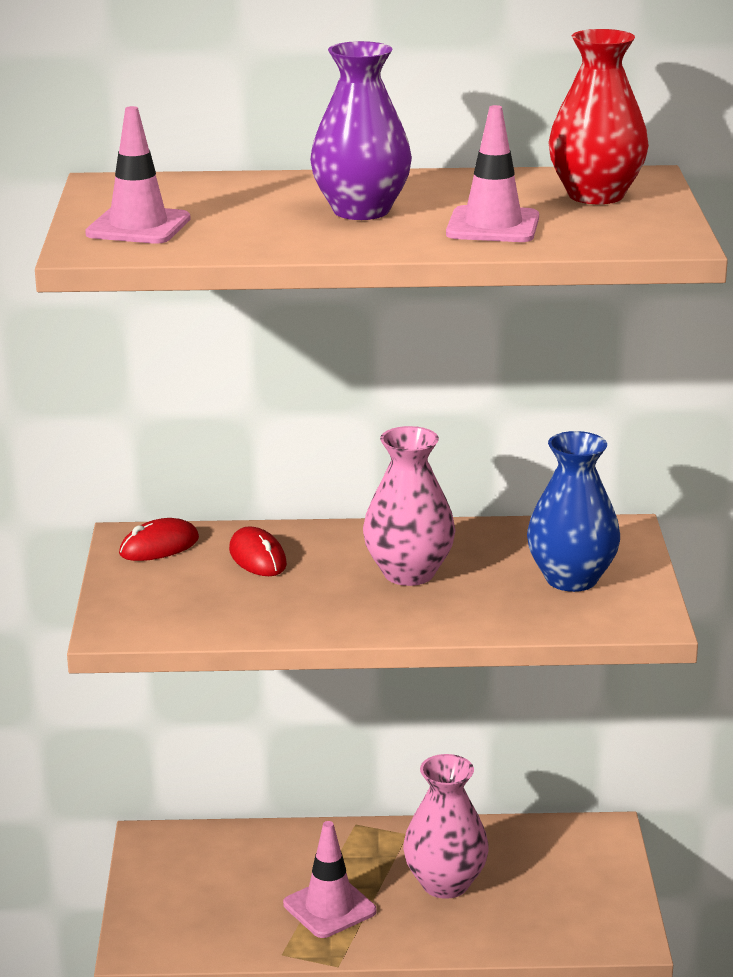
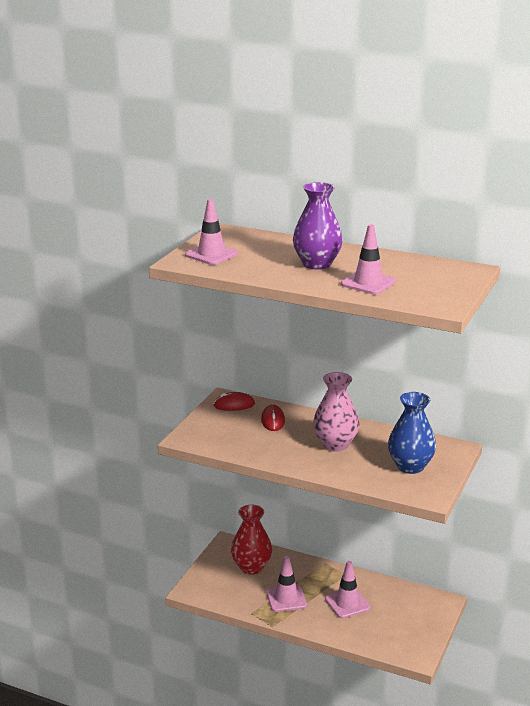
camera: 25 degrees right, 0 degrees up
(445, 884) = (347, 603): pink vase -> pink traffic cone
(596, 195) = (437, 276): red vase -> red vase (251, 567)

